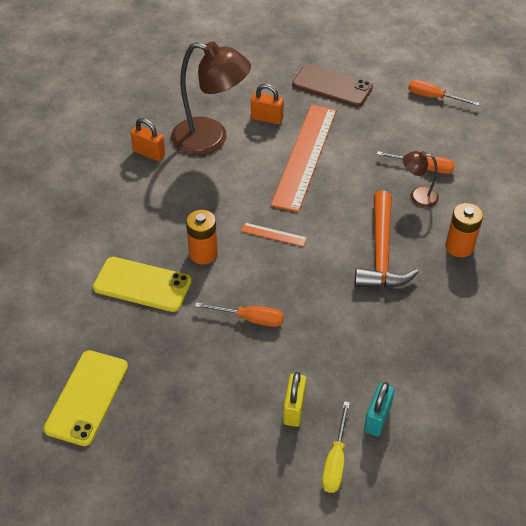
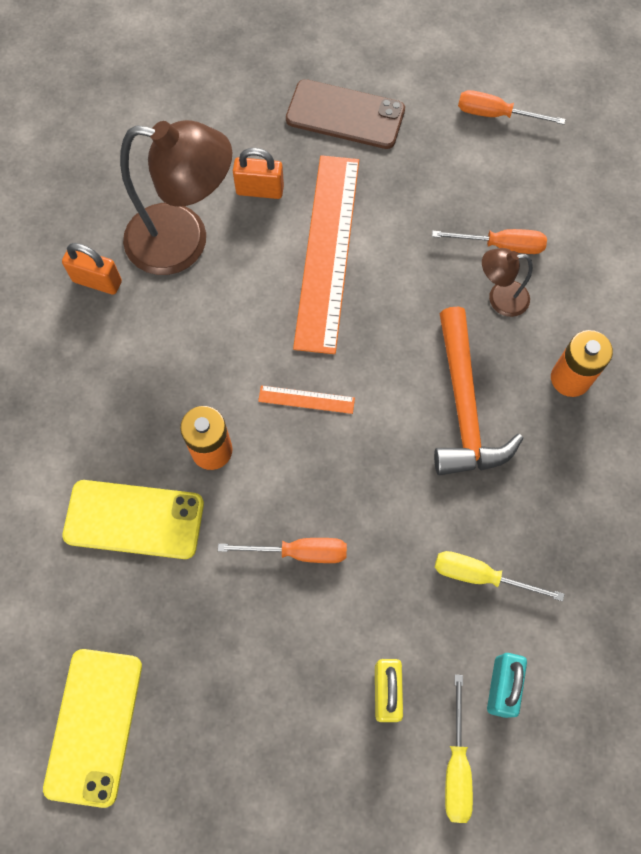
camera: 10 degrees left, 20 degrees up
(374, 351) = (480, 576): none -> yellow screwdriver

